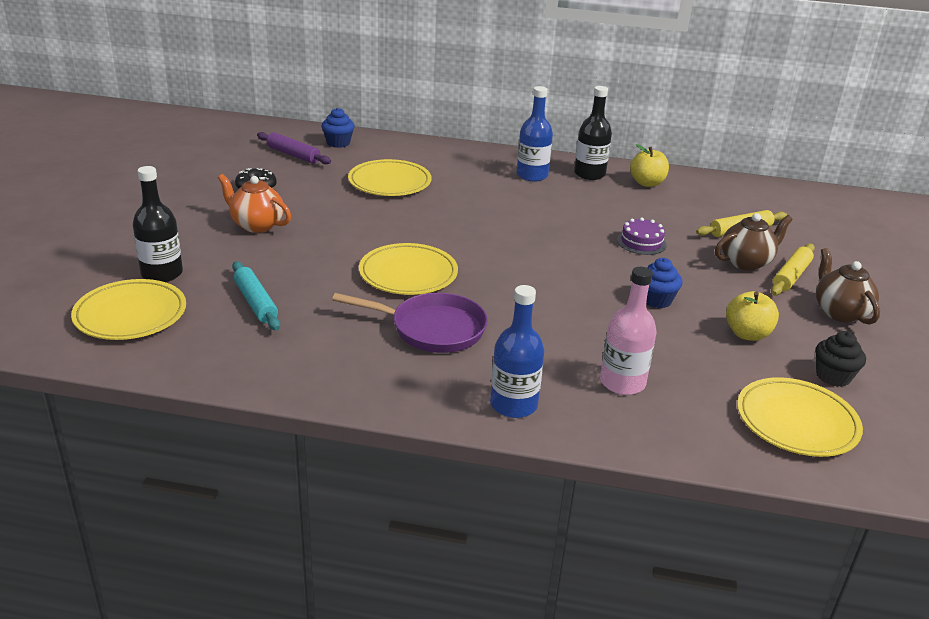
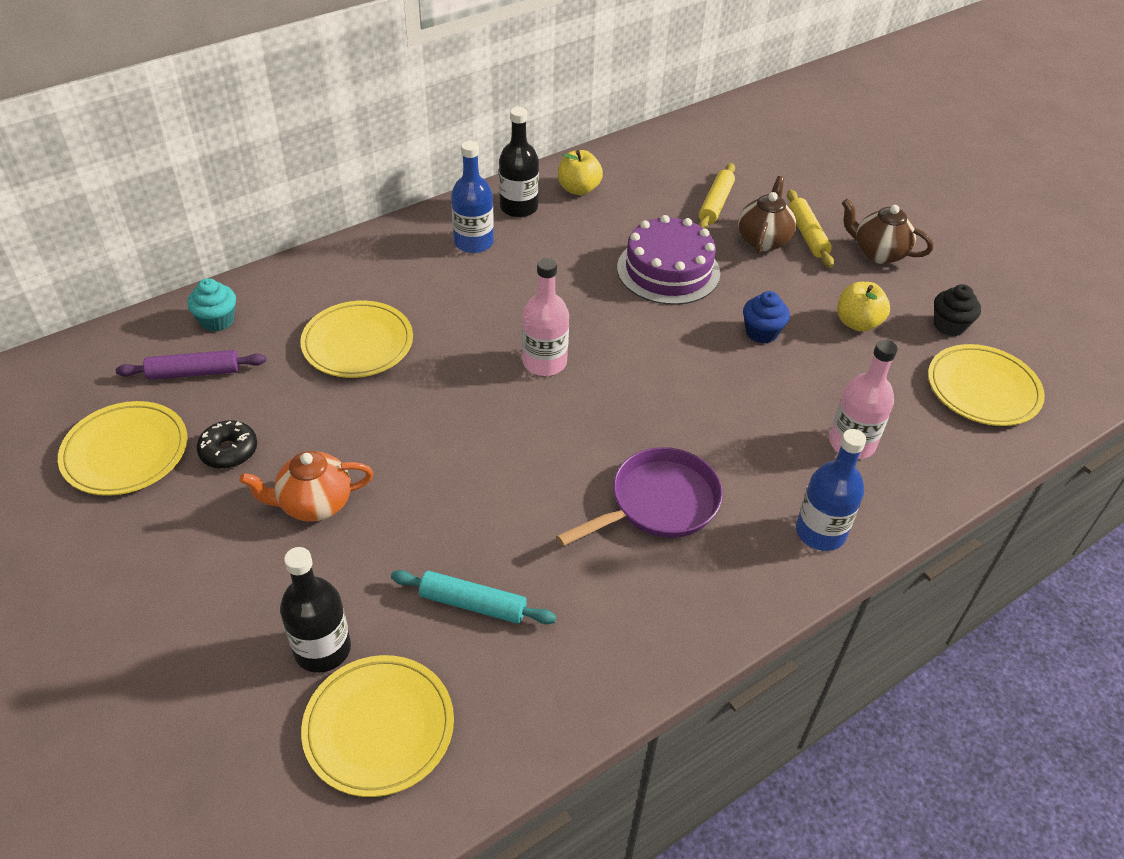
camera: 45 degrees left, 15 degrees up
(338, 143) = (217, 321): blue cupcake -> turquoise cupcake
(408, 274) = (548, 454): yellow plate -> yellow plate (126, 452)
(479, 239) = (544, 362): none -> pink bottle
(641, 242) = (668, 270): purple cake -> purple cake, size x1.87

